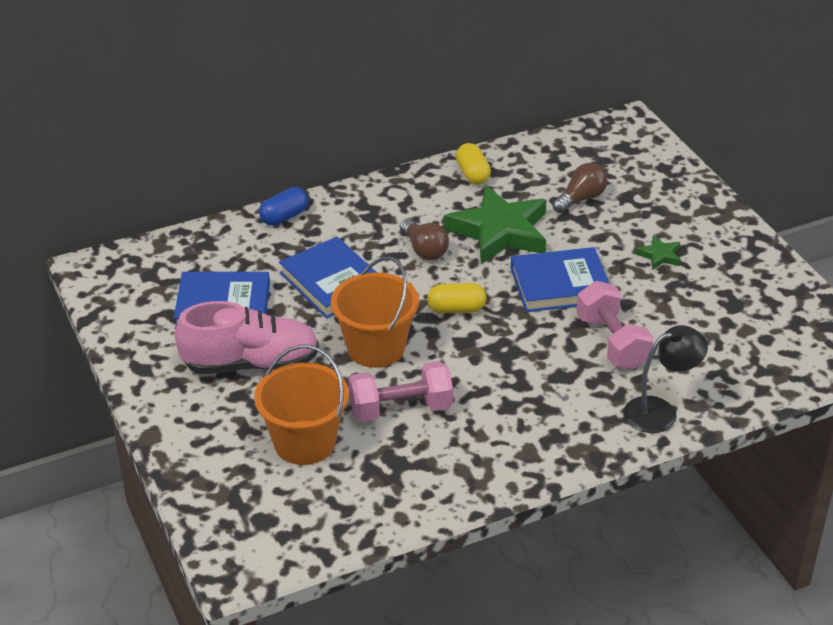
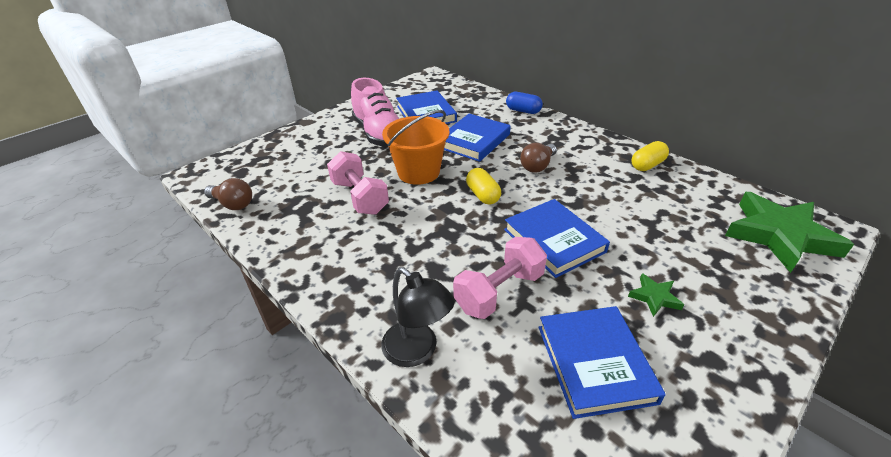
camera: 70 degrees right, 0 degrees up
(304, 442) = (314, 169): orange bucket -> none
(499, 231) = (592, 193): green star -> green star (779, 235)
(581, 199) = (682, 226): brown light bulb -> brown light bulb (233, 204)
(711, 315) = (594, 363): none -> blue book

